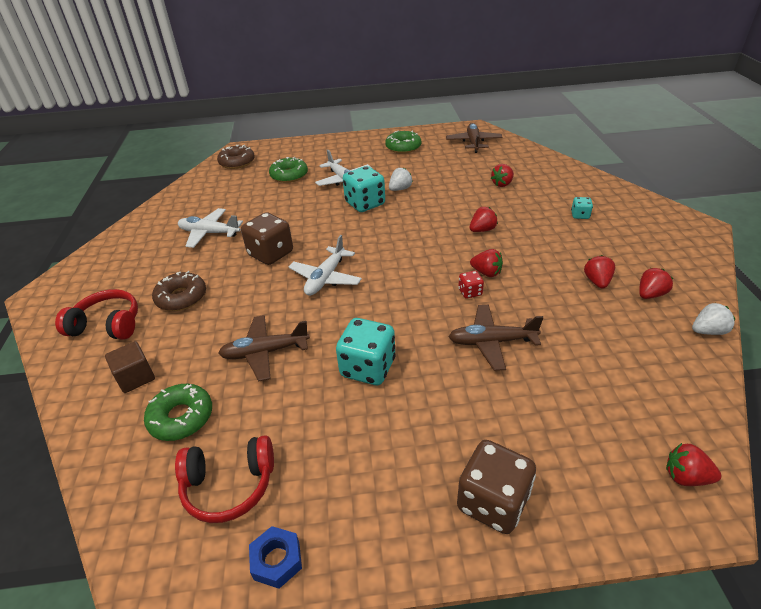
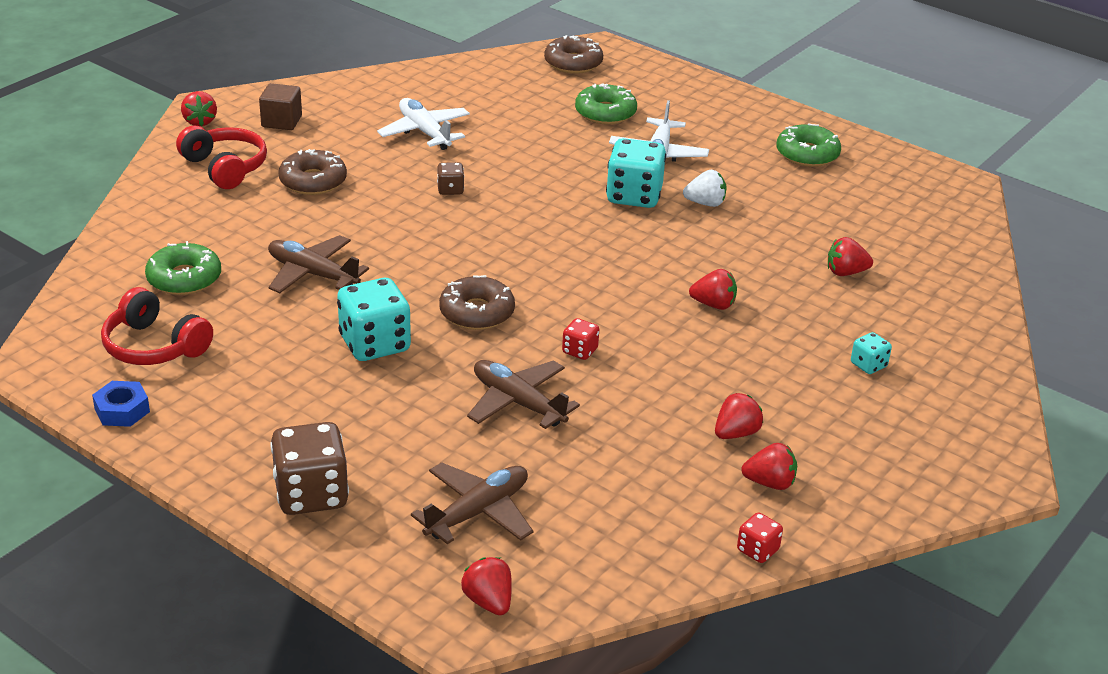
camera: 40 degrees right, 5 degrees down
(135, 377) = (192, 226): brown cube -> brown cube (281, 121)
(271, 254) = (450, 190): brown dice -> brown dice, size x0.49
(326, 278) = (464, 246): white plane -> none
(390, 308) = (477, 312): none -> brown donut
(473, 143) = (916, 201): brown plane -> brown plane (478, 512)
(486, 273) = (632, 346): red strawberry -> red strawberry (200, 121)
(708, 331) = (757, 550): white strawberry -> red dice

